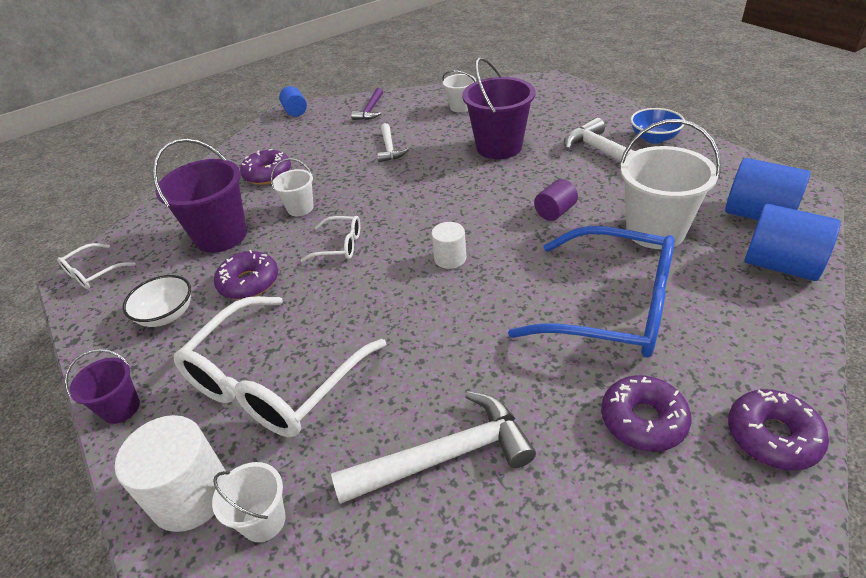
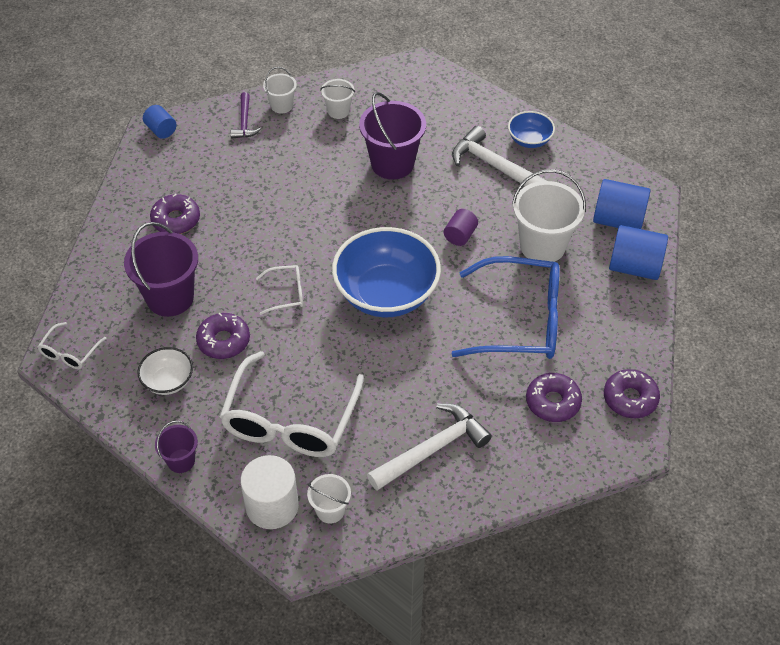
camera: 20 degrees left, 10 degrees up
(300, 208) = (230, 258): white bucket -> white bucket (281, 106)
(389, 148) = (286, 175): white hammer -> none
(450, 258) = (386, 294): white cylinder -> blue bowl

